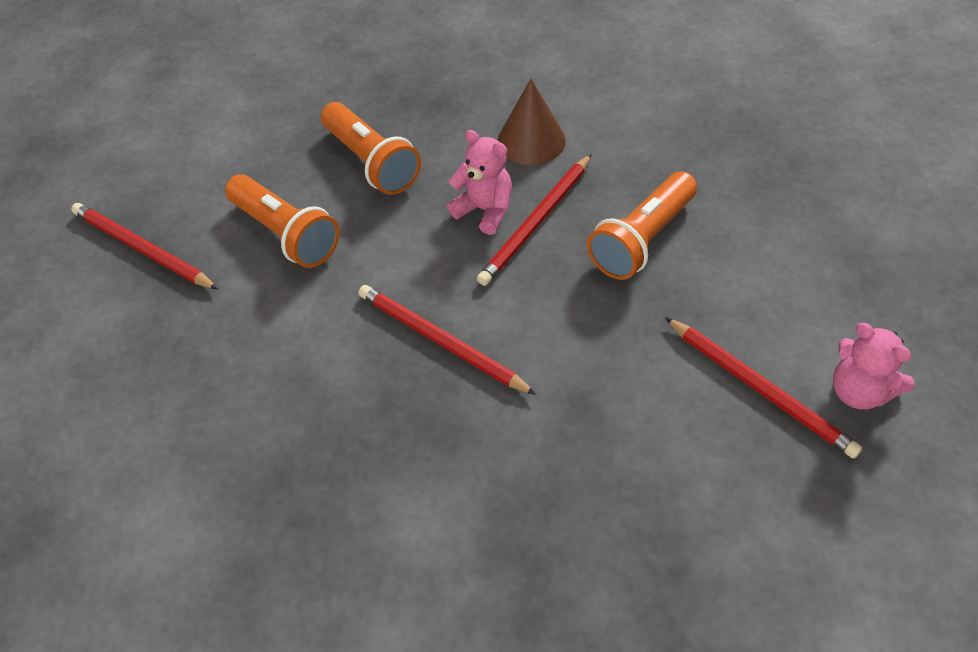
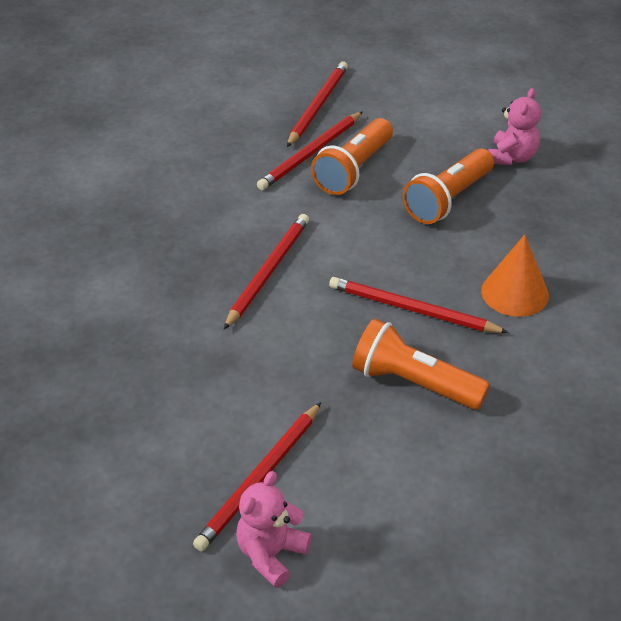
camera: 75 degrees right, 10 degrees down
(236, 270) = (310, 153): none -> red pencil
(484, 210) = (416, 275): pink teddy bear -> pink teddy bear (511, 157)
(531, 140) = (515, 293): brown cone -> orange cone

